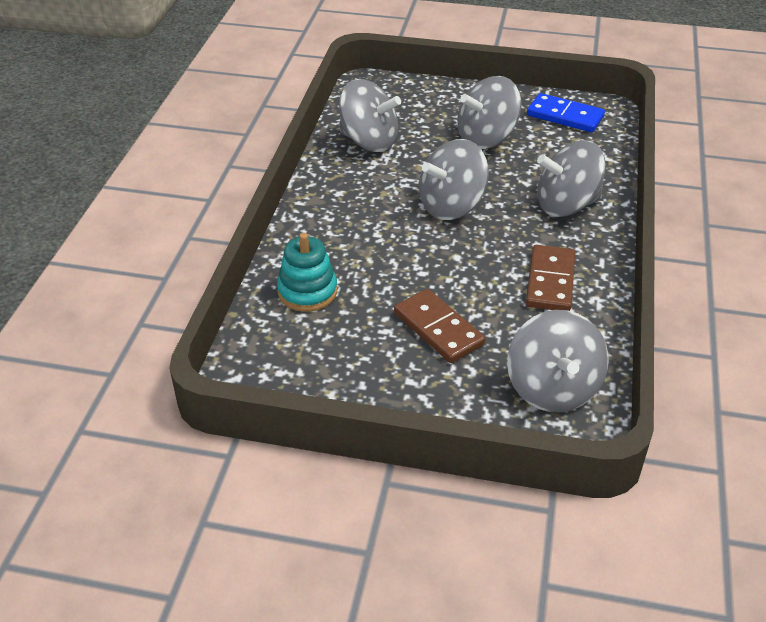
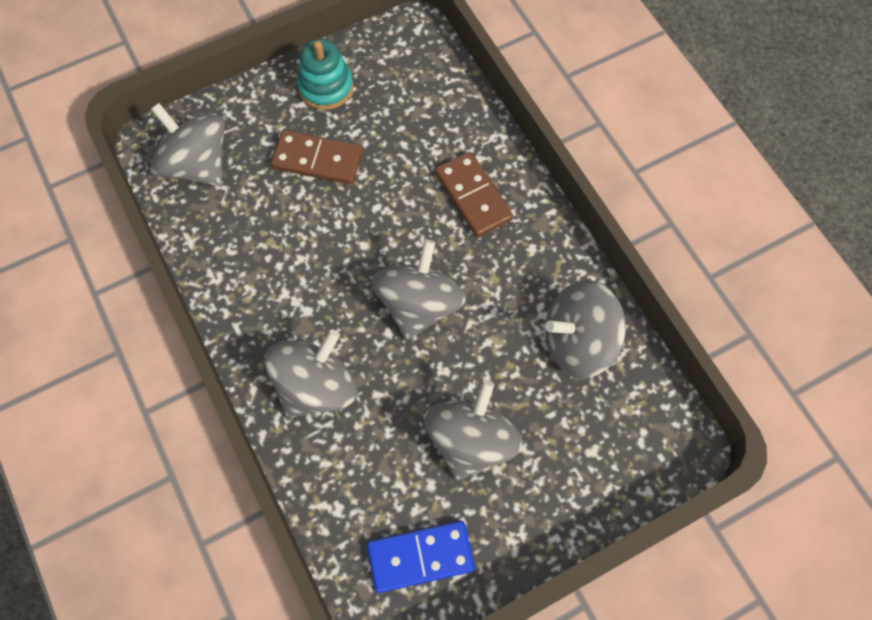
camera: 140 degrees right, 25 degrees up
(307, 291) = (444, 125): turquoise stacking toy -> turquoise stacking toy (325, 87)
(550, 281) = (266, 271): brown domino -> brown domino (473, 196)

